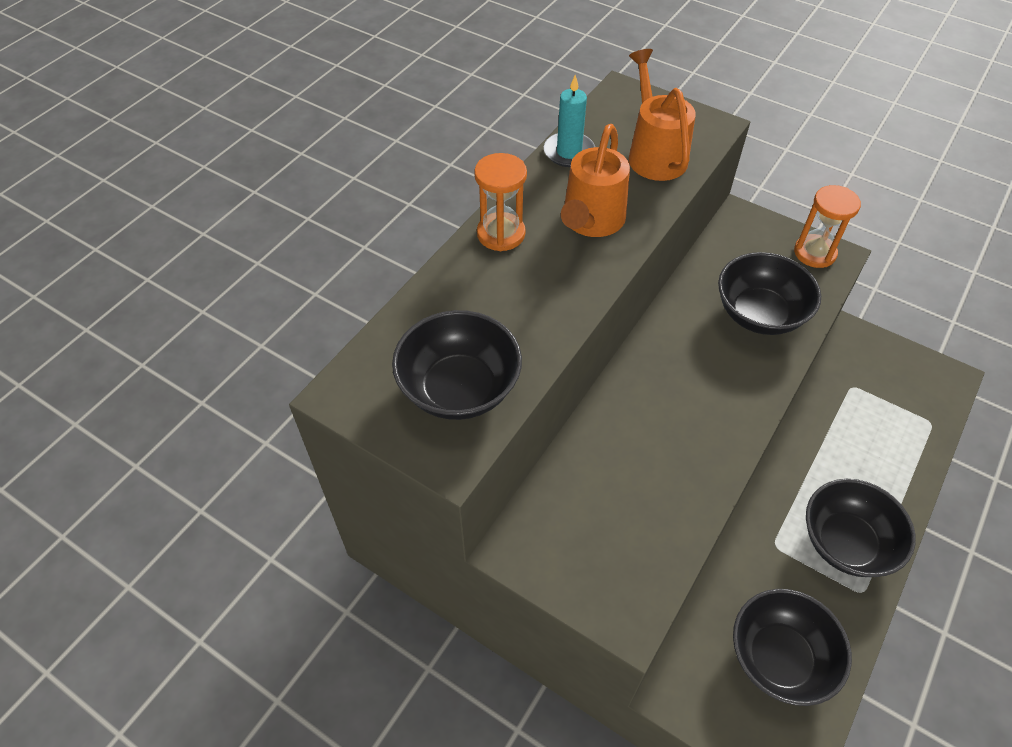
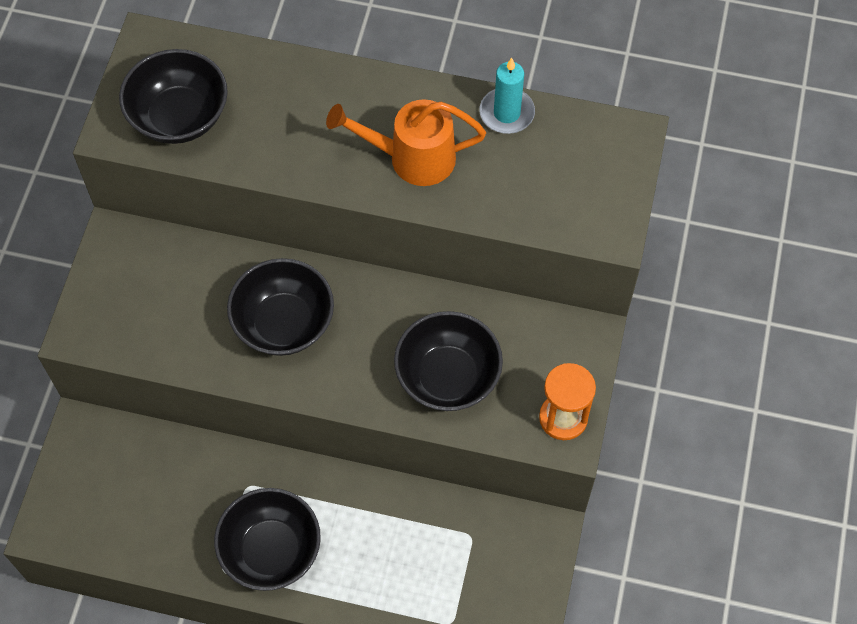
camera: 70 degrees right, 10 degrees up
(501, 234) = (366, 91): orange hourglass -> none
(654, 153) = (538, 188): orange watering can -> none
(779, 658) = (136, 506): black bowl -> black bowl (284, 323)

